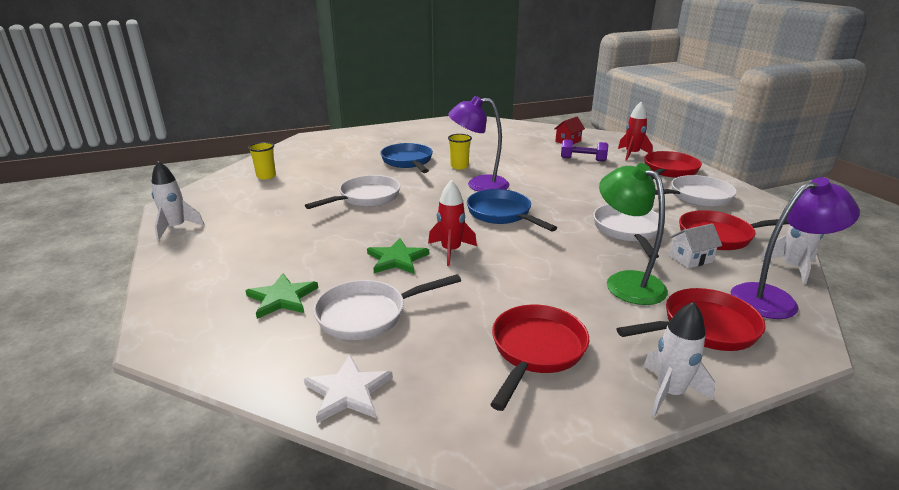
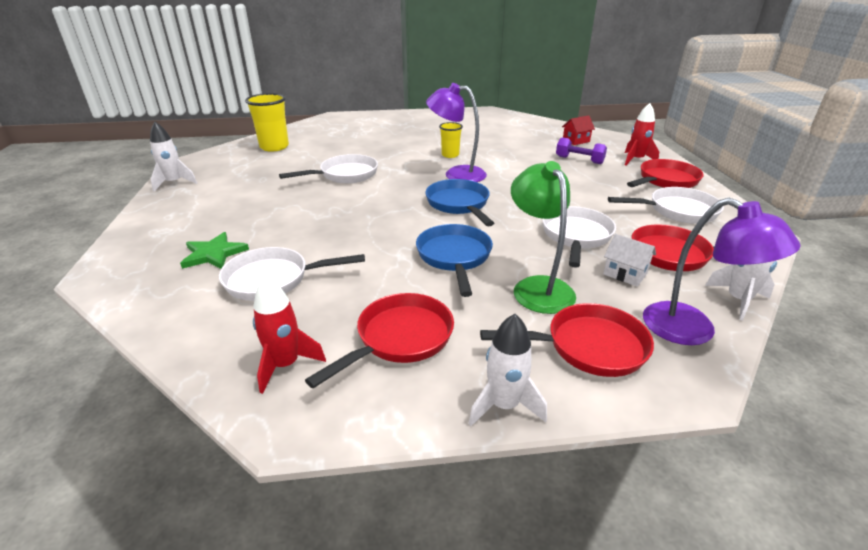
camera: 15 degrees right, 5 degrees up
(266, 176) = (274, 147): yellow cup -> yellow cup, size x1.67
(348, 391) = (209, 344): white star -> none
(397, 259) = (333, 233): green star -> none
(408, 162) = (405, 146): blue pan -> blue pan (454, 257)
(451, 251) = (386, 233): red rocket -> red rocket (285, 365)
(690, 259) = (625, 274): white house -> white house turned 45 degrees clockwise
(775, 299) = (693, 330): purple lamp -> purple lamp turned 45 degrees clockwise

